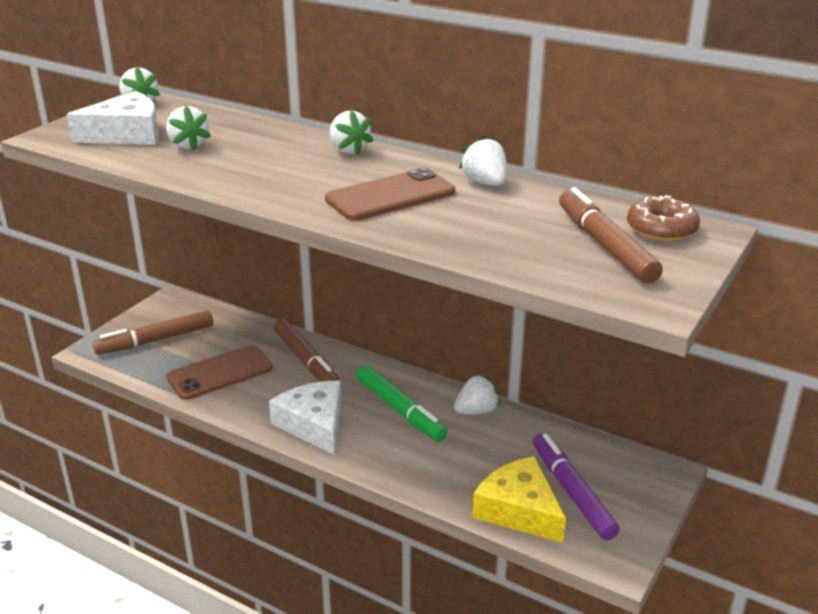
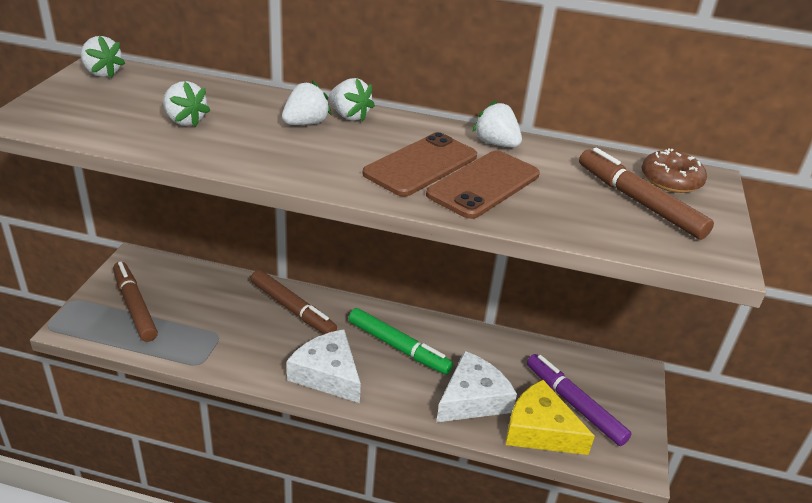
camera: 20 degrees left, 5 degrees up
(126, 134) = (109, 111): white cheese -> white cheese (472, 399)
(155, 340) = (135, 306): brown marker -> brown marker turned 105 degrees clockwise
(220, 373) = (215, 333): brown phone -> brown phone (484, 185)
(476, 411) = (464, 338): white strawberry -> white strawberry (305, 123)

